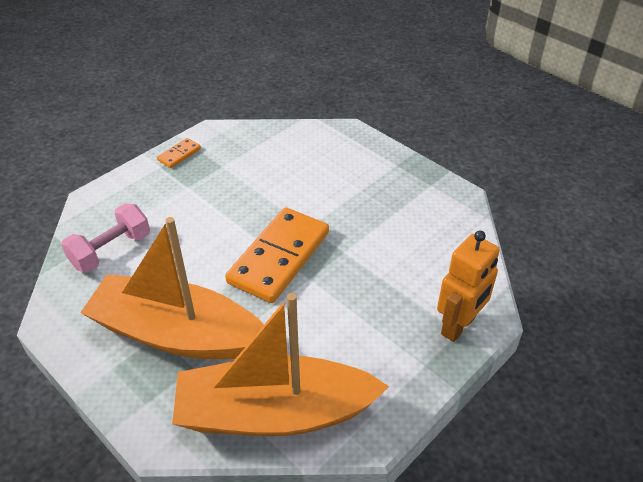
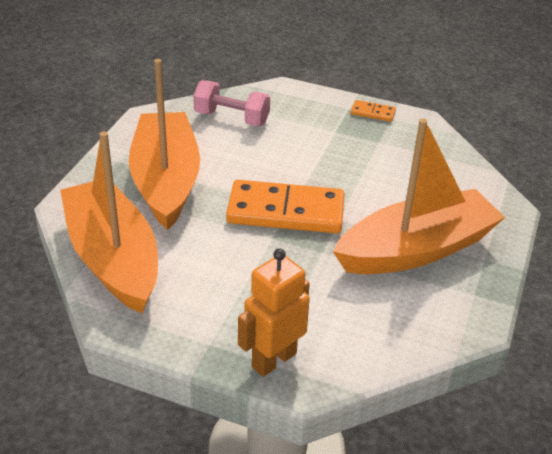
camera: 65 degrees right, 5 degrees down
(369, 195) = (416, 249): none -> orange boat
(458, 326) = (273, 360): orange robot -> orange robot turned 120 degrees clockwise

